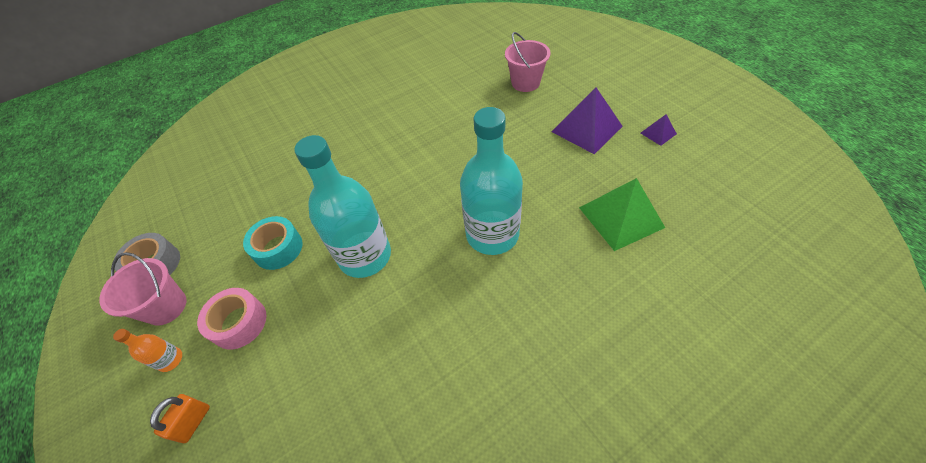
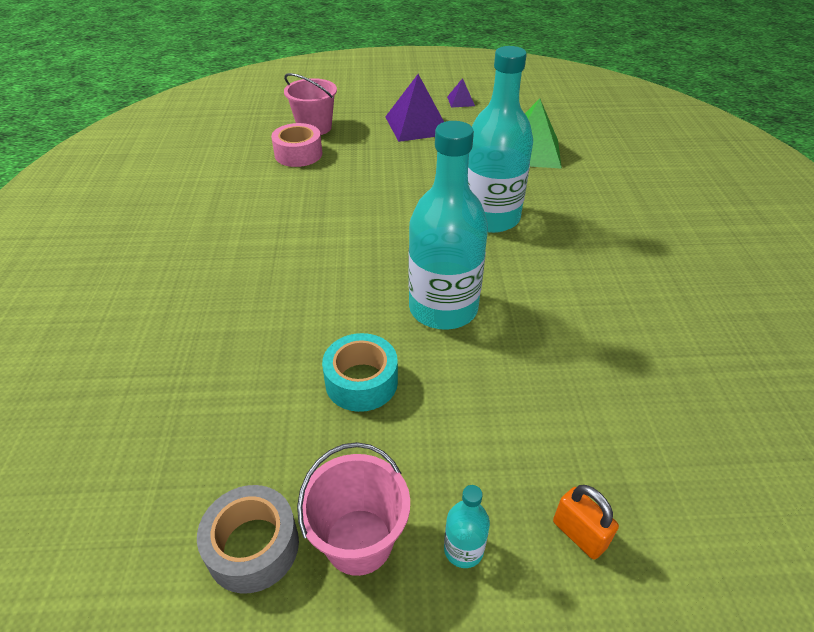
camera: 65 degrees left, 10 degrees down
(170, 360) = (463, 549): orange bottle -> turquoise bottle
(239, 323) = (454, 451): pink tape -> pink tape (298, 154)

